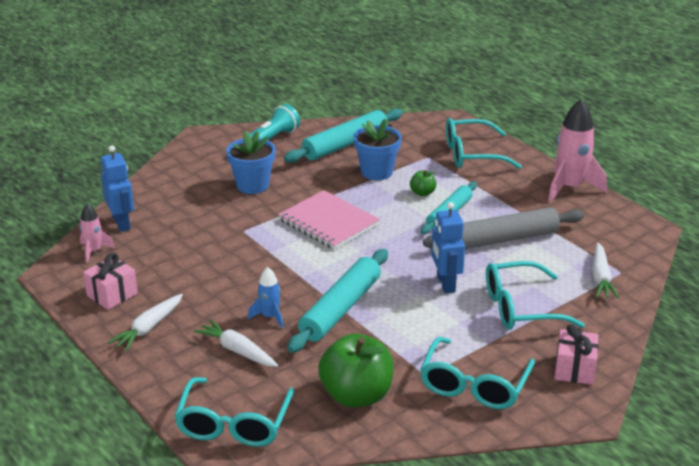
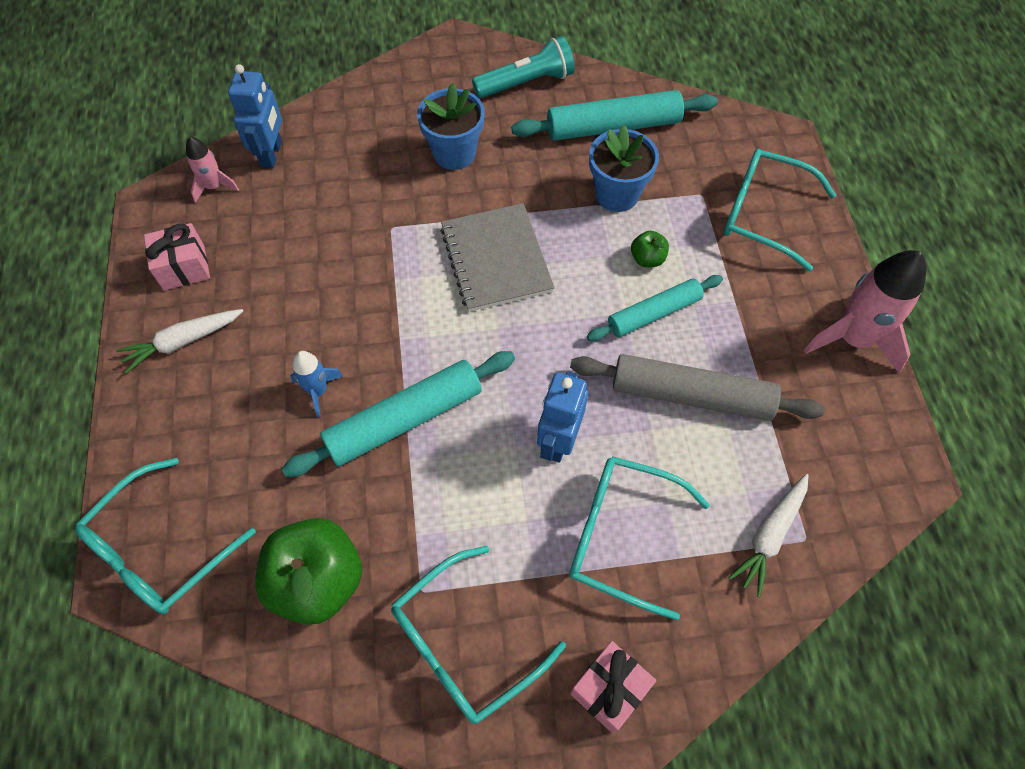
camera: 30 degrees right, 30 degrees up
(237, 351) = (245, 430): white carrot -> none
(328, 222) = (496, 259): pink notebook -> grey notebook

